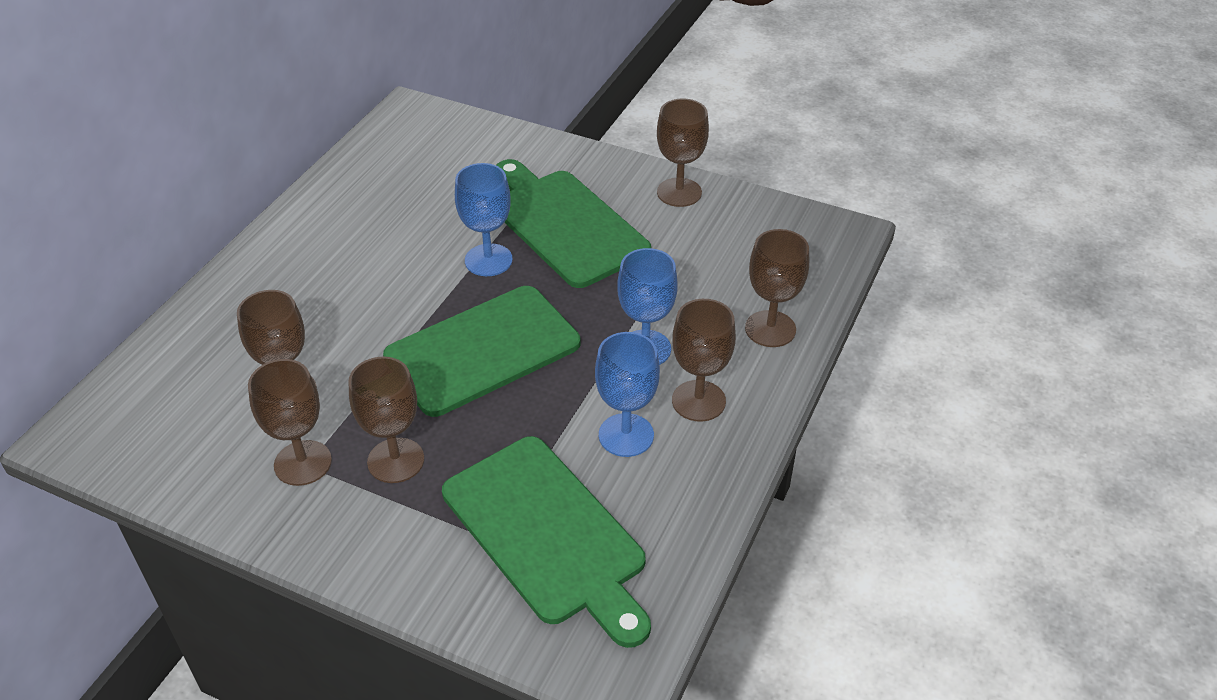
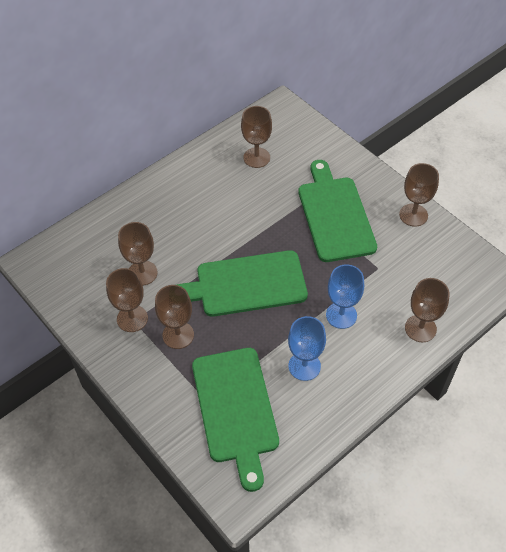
camera: 25 degrees right, 10 degrees up
(488, 260) = (281, 225): blue goblet -> none
(698, 401) = (355, 360): brown goblet -> brown goblet (256, 157)

